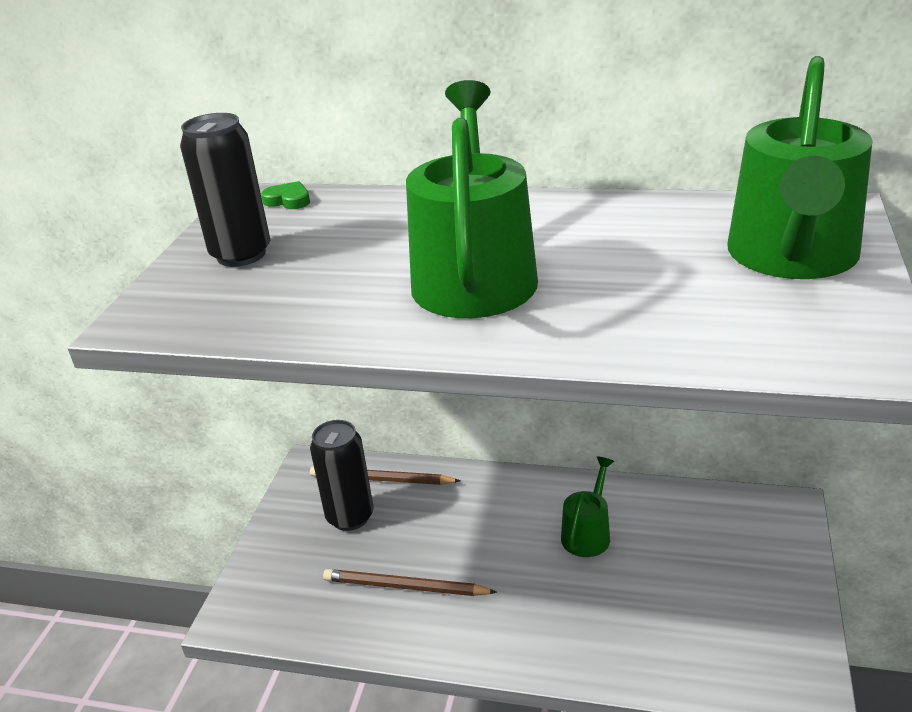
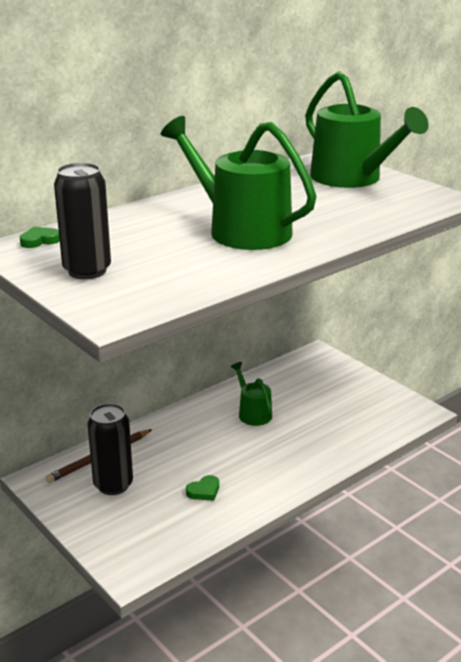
camera: 55 degrees left, 5 degrees down
(405, 587) = (204, 491): brown pencil -> green heart

